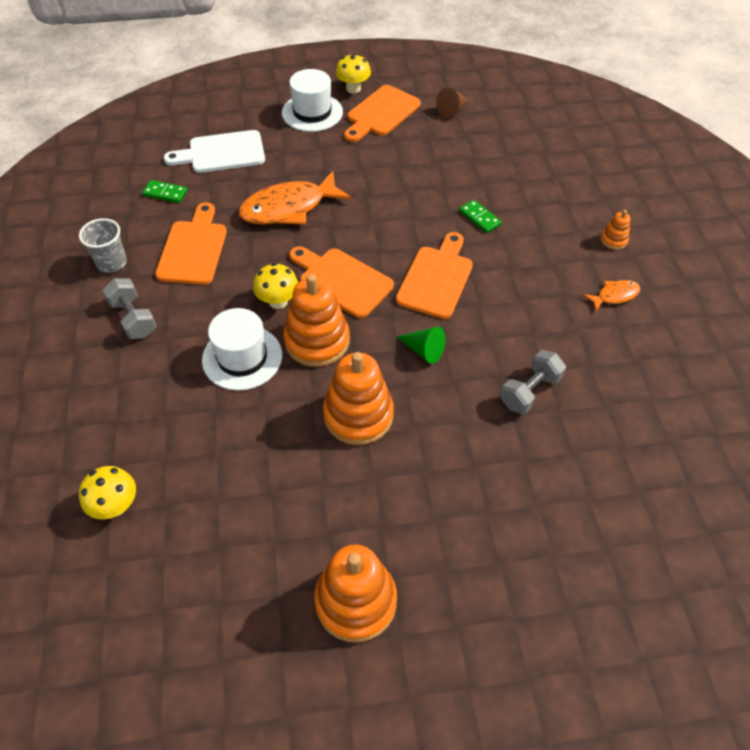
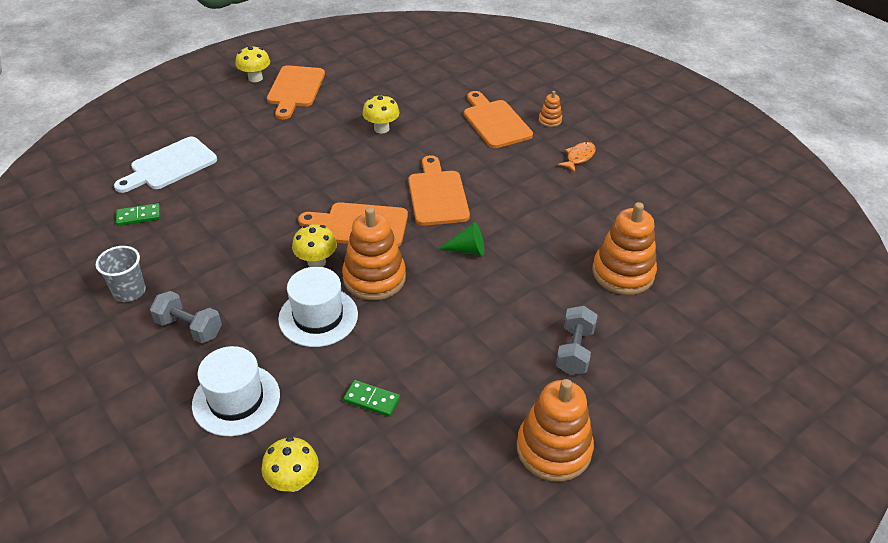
camera: 30 degrees left, 10 degrees down
(193, 249) = (203, 251): orange cutting board -> orange cutting board (495, 122)
(289, 208) = (269, 188): orange fish -> none
(312, 112) = (232, 107): white hat -> white hat (236, 400)
(358, 415) = (452, 317): orange stacking toy -> orange stacking toy (623, 273)
(433, 185) = (381, 128): none -> yellow mushroom
(452, 110) = (355, 69): brown cone -> none
(479, 218) = (438, 139): green domino -> green domino (372, 400)
(529, 391) = (568, 245): grey dumbbell -> grey dumbbell (574, 351)

